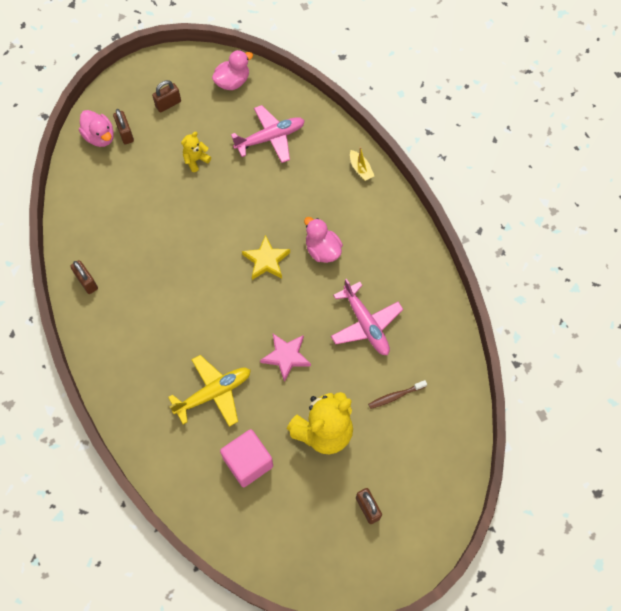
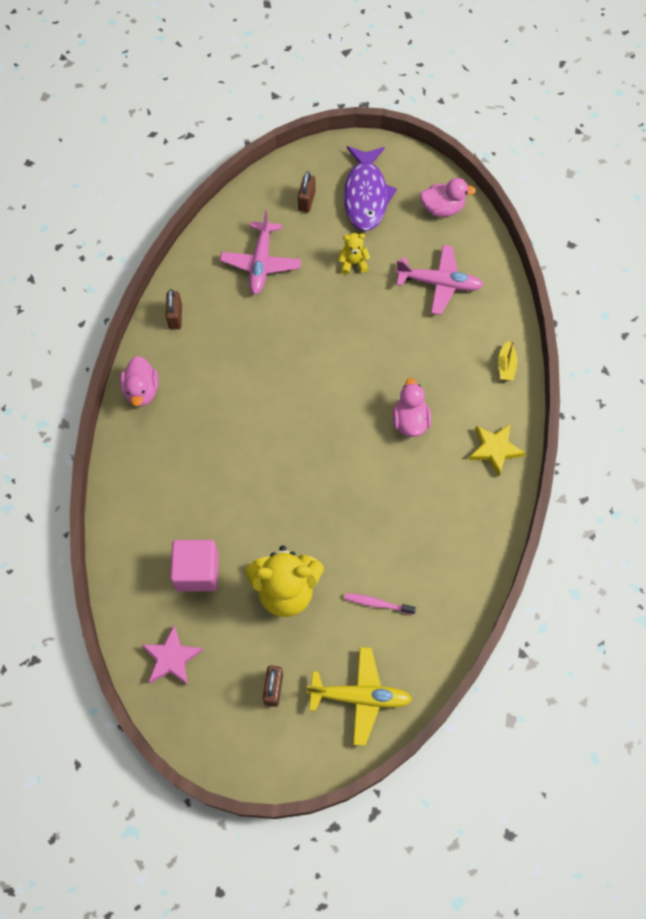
camera: 35 degrees right, 0 degrees up
(100, 137) = (281, 191): pink duck -> pink duck (142, 391)
(168, 104) = (366, 195): brown padlock -> purple fish
(214, 393) = (212, 489): yellow plane -> yellow plane (360, 697)
(266, 260) = (350, 397): yellow star -> yellow star (495, 449)
(286, 356) = (302, 498): pink star -> pink star (171, 658)
(366, 324) = (399, 517): pink plane -> pink plane (261, 263)
(395, 396) = (377, 603): brown toothbrush -> pink toothbrush

